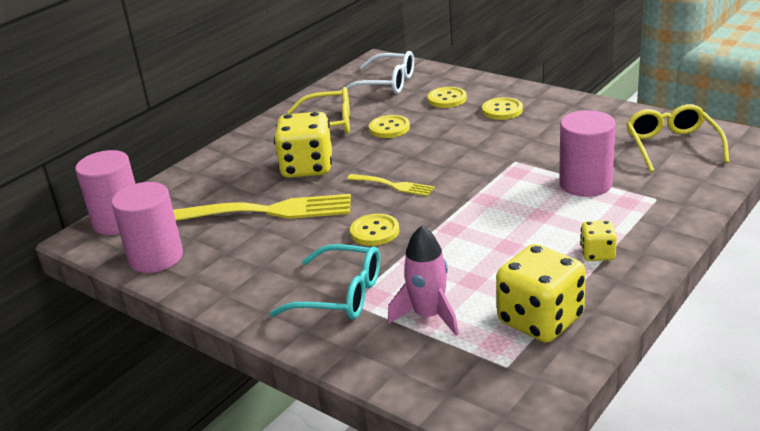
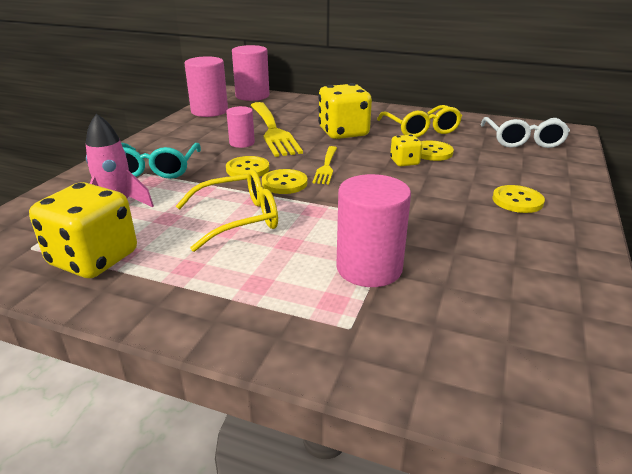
camera: 70 degrees right, 0 degrees up
(295, 234) = (242, 143): none -> pink cylinder
(447, 99) = (516, 170): yellow button -> yellow button (284, 183)
(597, 254) = (211, 286): yellow dice -> yellow dice (404, 162)
(672, 146) = (516, 339): yellow glasses -> yellow glasses (238, 219)

